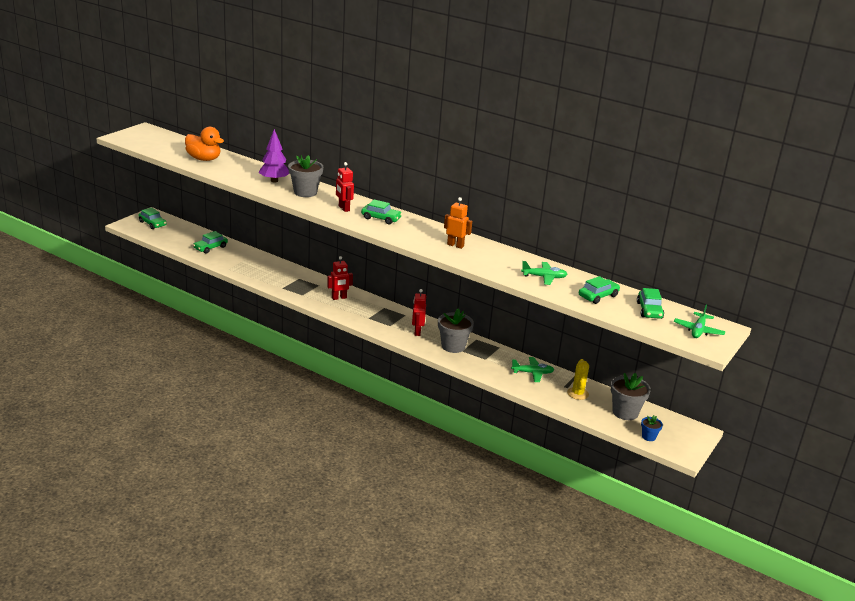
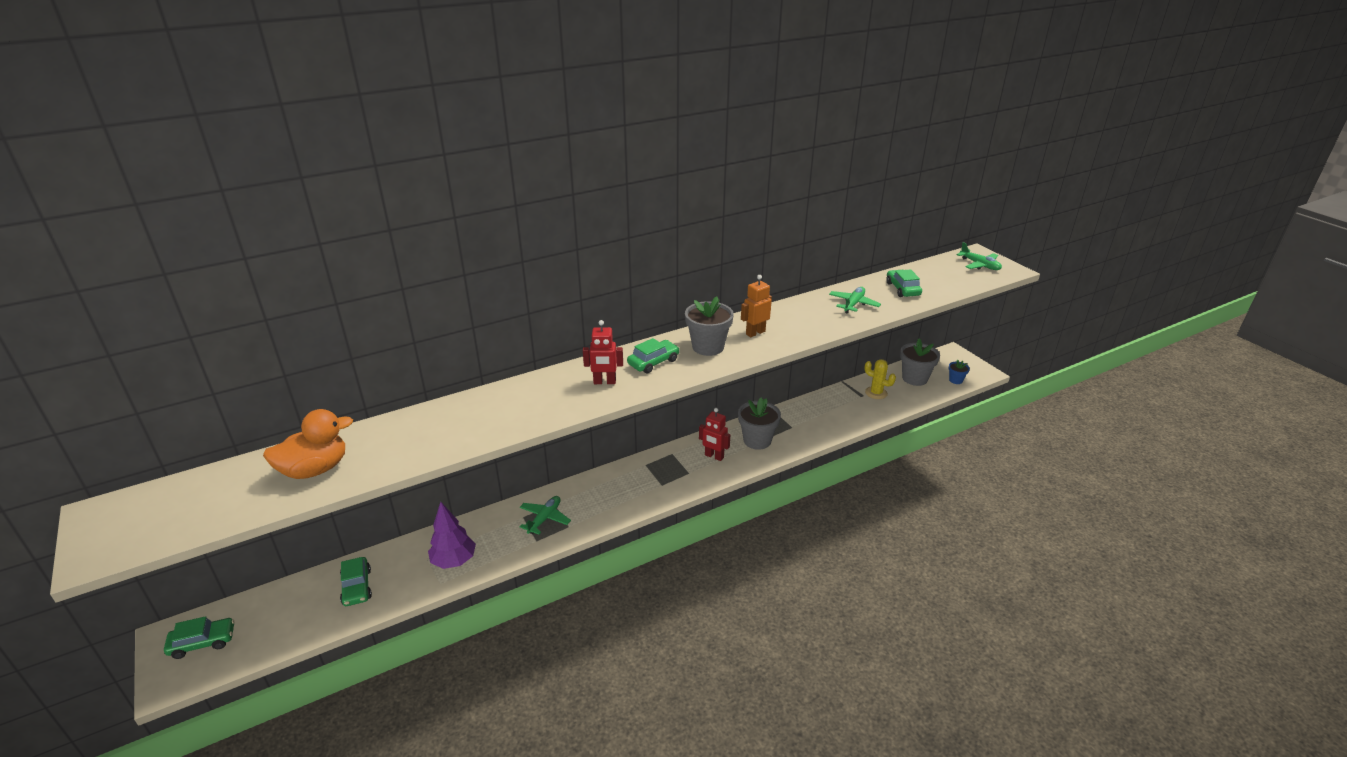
camera: 60 degrees left, 5 degrees up
(274, 181) = (466, 418): purple tree -> purple tree (454, 561)
(305, 192) = (529, 400): grey flower pot -> grey flower pot (708, 347)
(339, 298) = (598, 495): red robot -> none
(532, 373) = (830, 406): green plane -> green plane (545, 518)
(649, 310) = (938, 274): green car -> none

